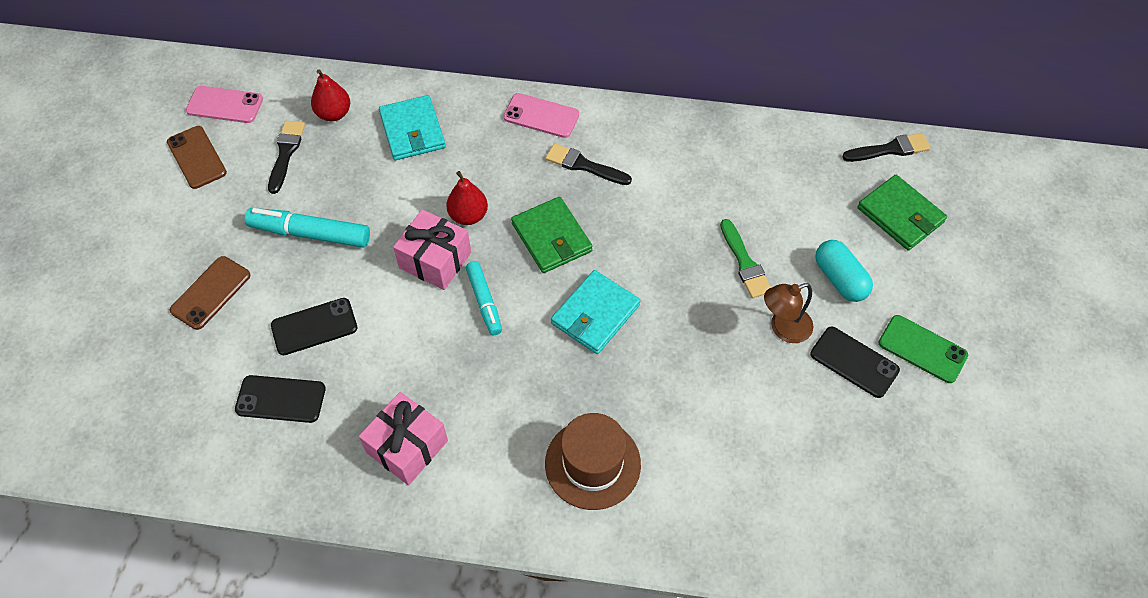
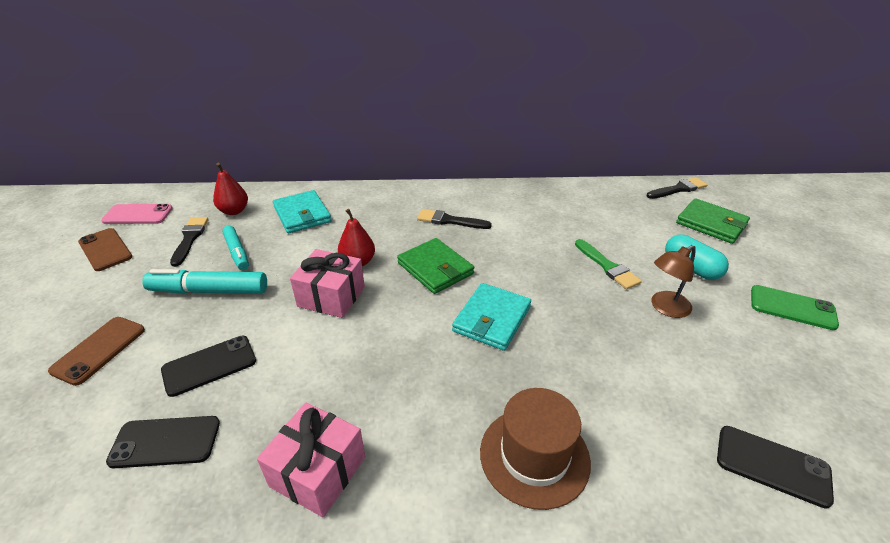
camera: 10 degrees left, 20 degrees down
(484, 302) = (383, 322): turquoise marker -> turquoise marker (237, 252)
(541, 116) = (407, 196): pink phone -> none
(854, 362) = (742, 325): black phone -> black phone (772, 465)

